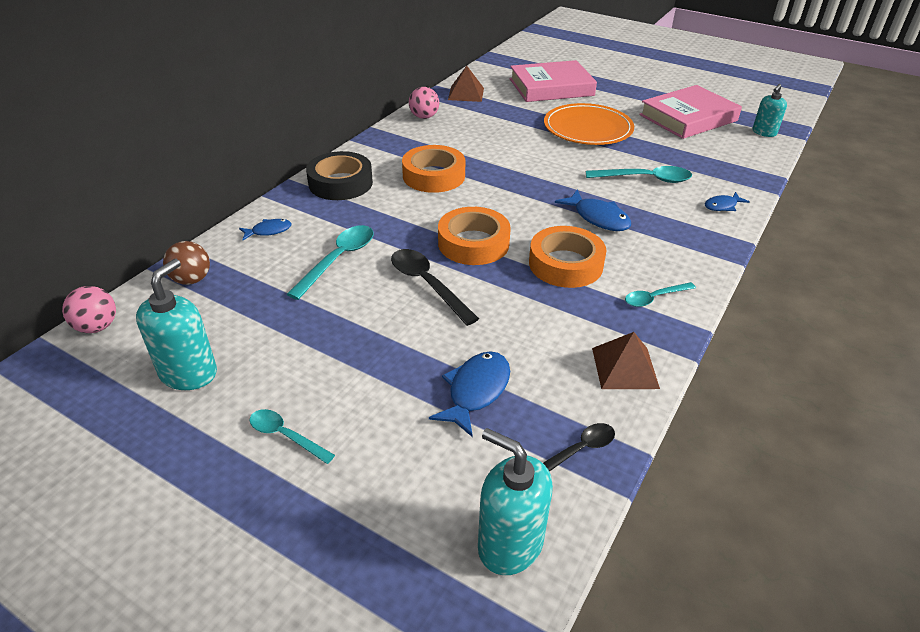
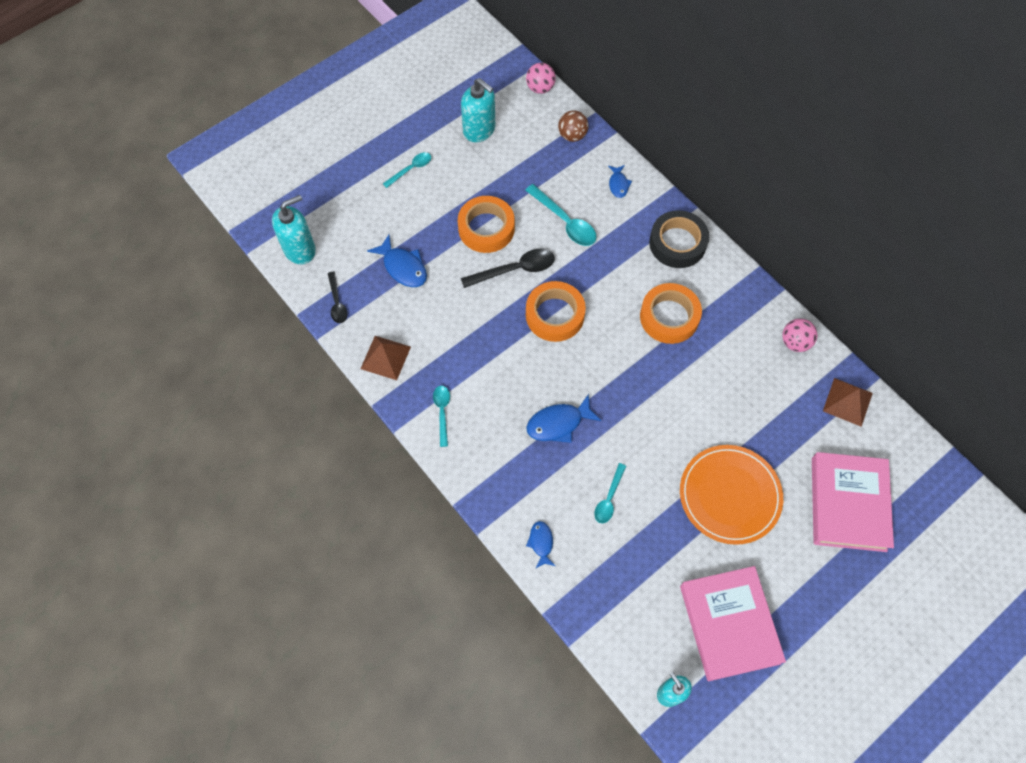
camera: 110 degrees right, 25 degrees up
(565, 264) = (504, 369): orange tape -> orange tape (486, 228)
(645, 179) = (609, 498): turquoise spoon -> turquoise spoon, size x0.62

